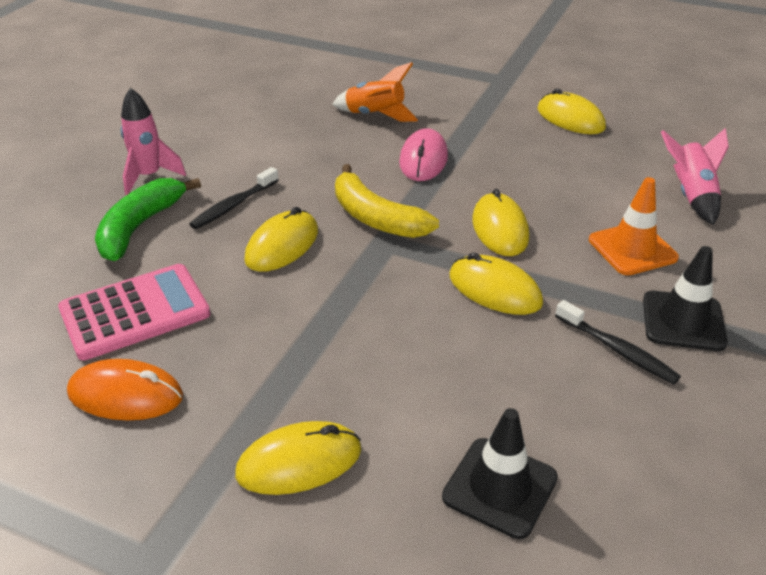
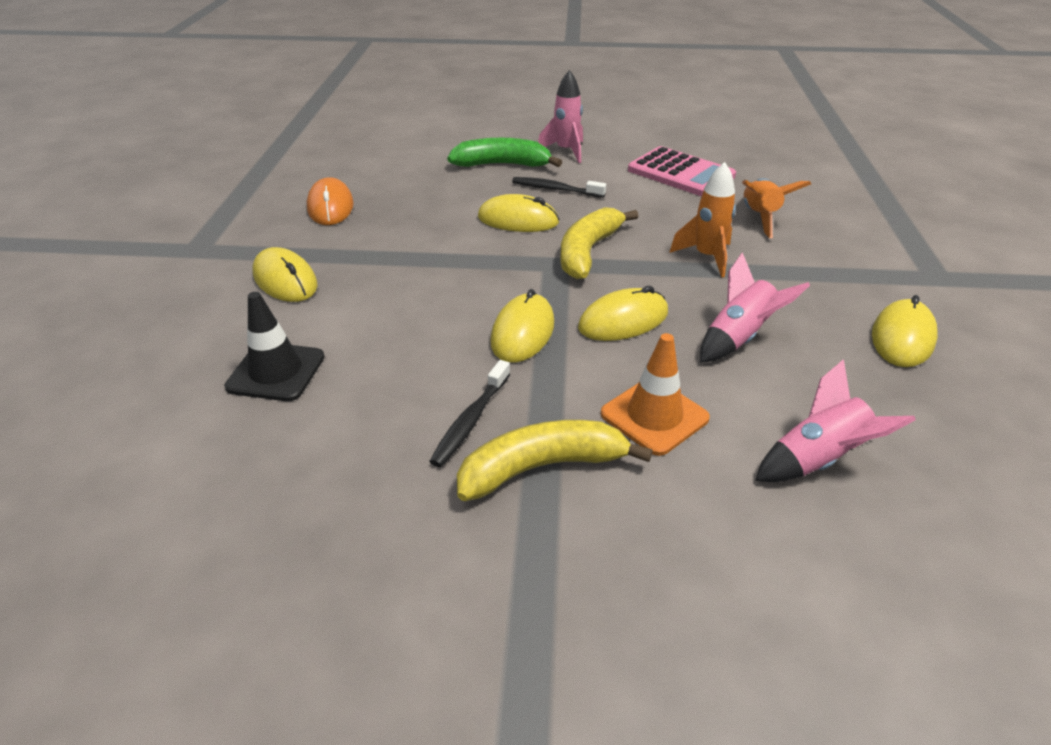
camera: 70 degrees right, 0 degrees up
(135, 312) = (409, 188): pink calculator -> pink calculator (680, 173)
(423, 159) = (706, 257): pink mouse -> orange rocket
(546, 181) = (739, 338): none -> pink rocket
(683, 321) = (542, 467): black traffic cone -> yellow banana

